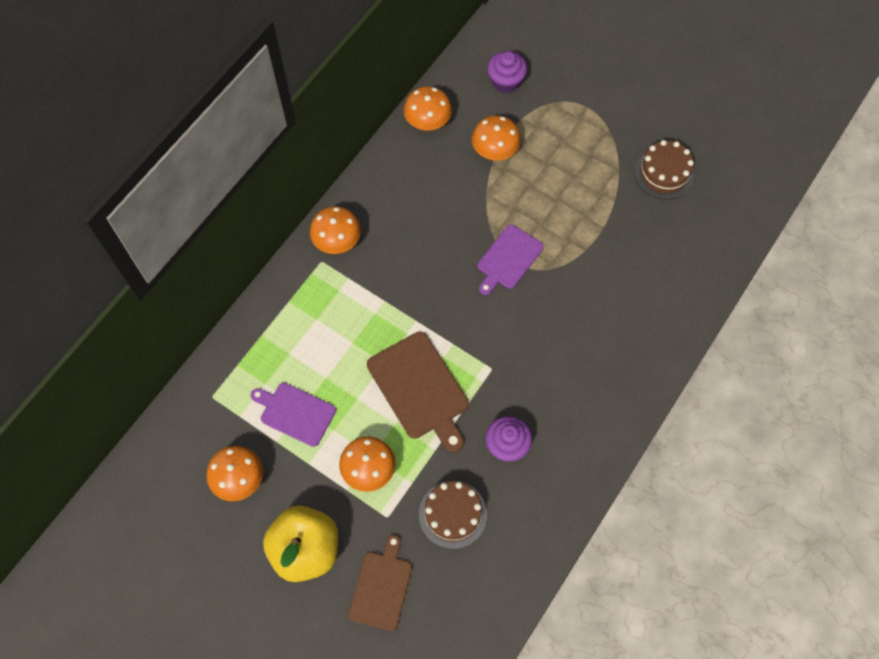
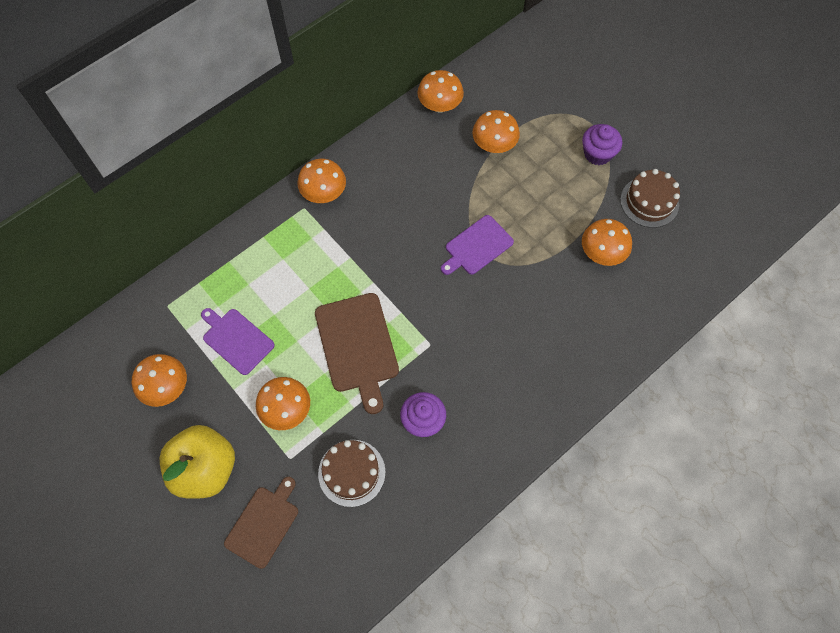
camera: 15 degrees right, 0 degrees up
(505, 81) = (523, 85): purple cupcake -> purple cupcake (597, 153)
(632, 236) = (602, 253): none -> orange mushroom

